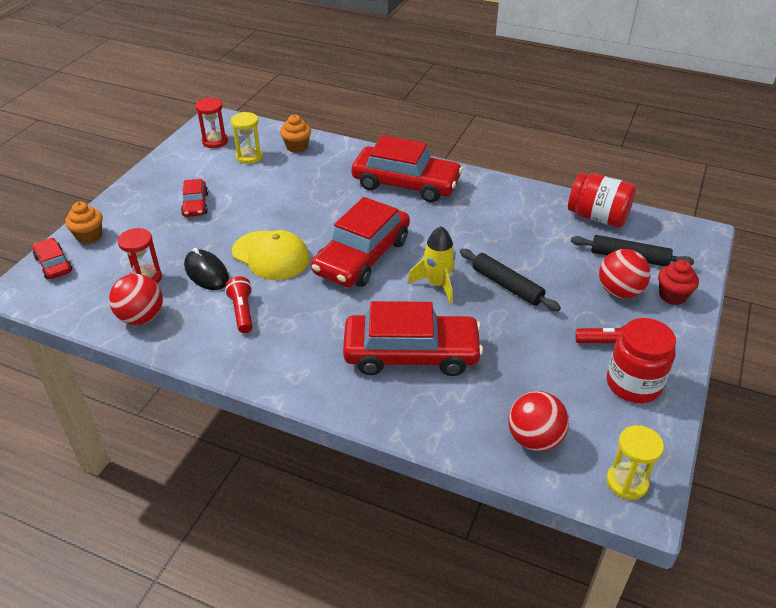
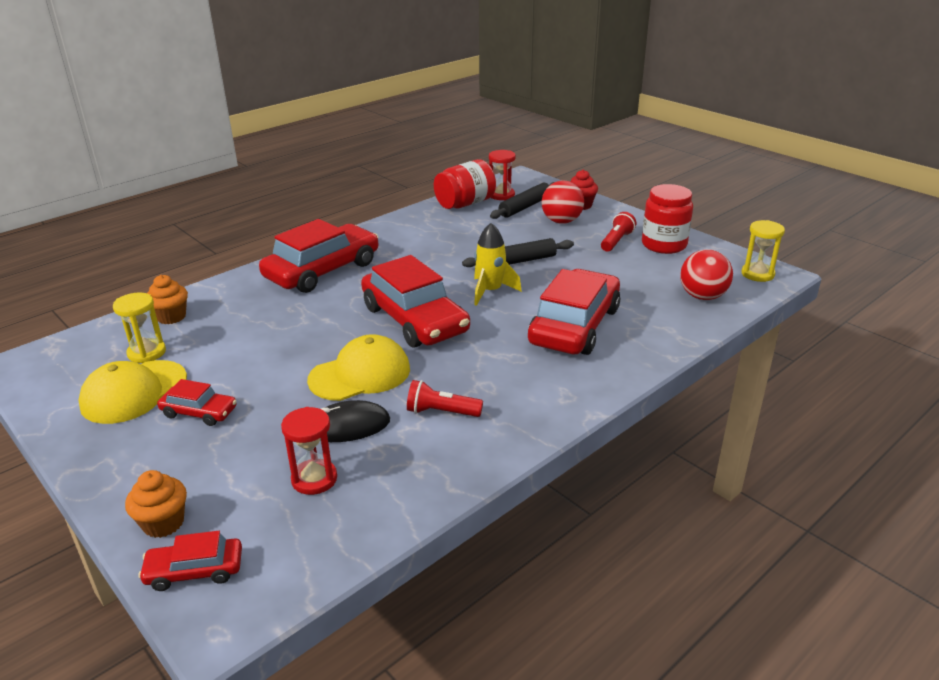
camera: 65 degrees left, 10 degrees down
(141, 317) = (390, 494): red ball -> none
(205, 171) = (134, 392): none -> yellow cap
(215, 141) = (74, 373): red hourglass -> red hourglass (501, 195)

